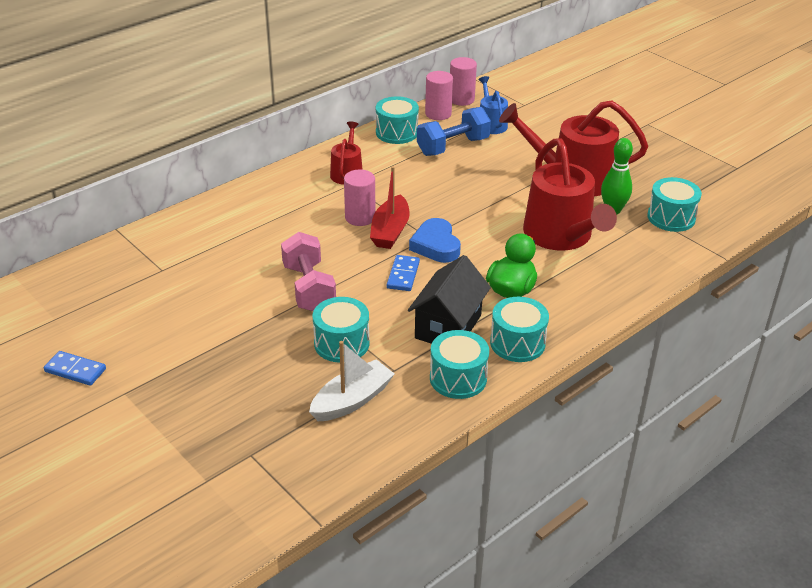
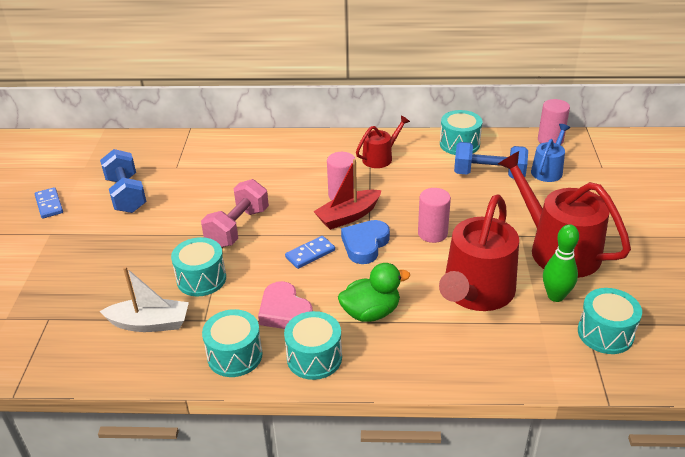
camera: 45 degrees right, 0 degrees up
(149, 318) = (126, 195): none -> blue dumbbell
(438, 114) = (513, 143): pink cylinder -> pink cylinder (432, 233)
(448, 326) = (284, 312): black house -> pink heart

